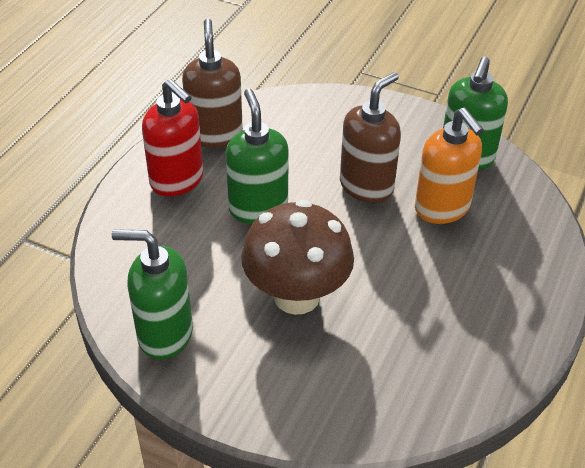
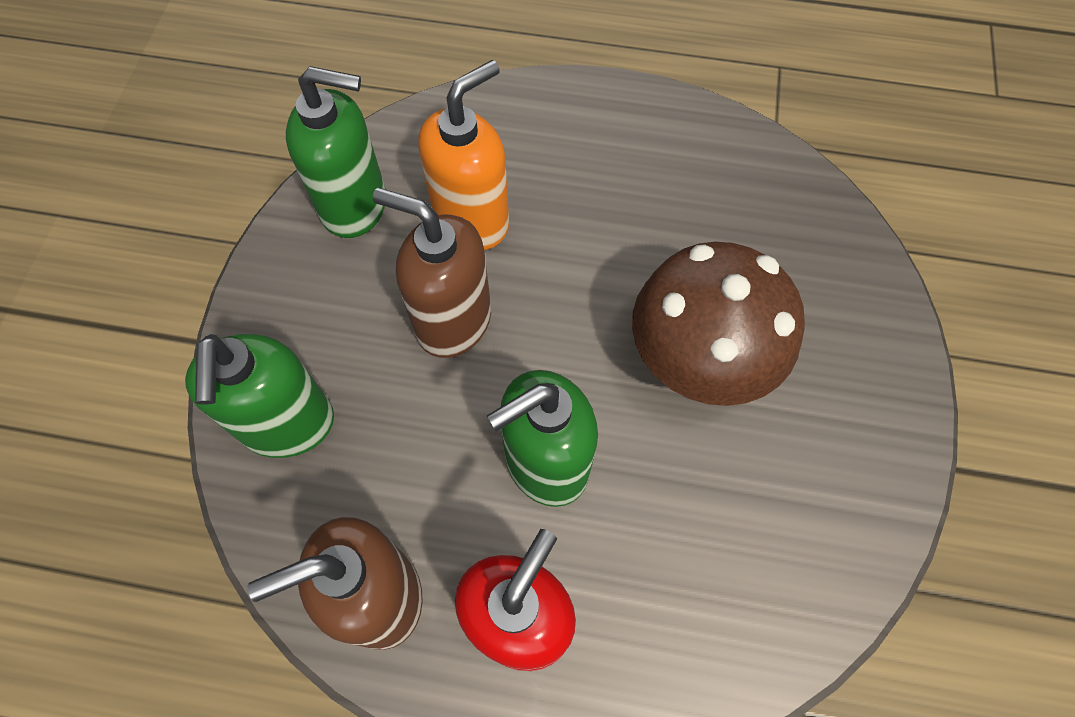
camera: 105 degrees left, 20 degrees up
(164, 334) = (837, 516): green soap dispenser -> green soap dispenser (288, 424)

